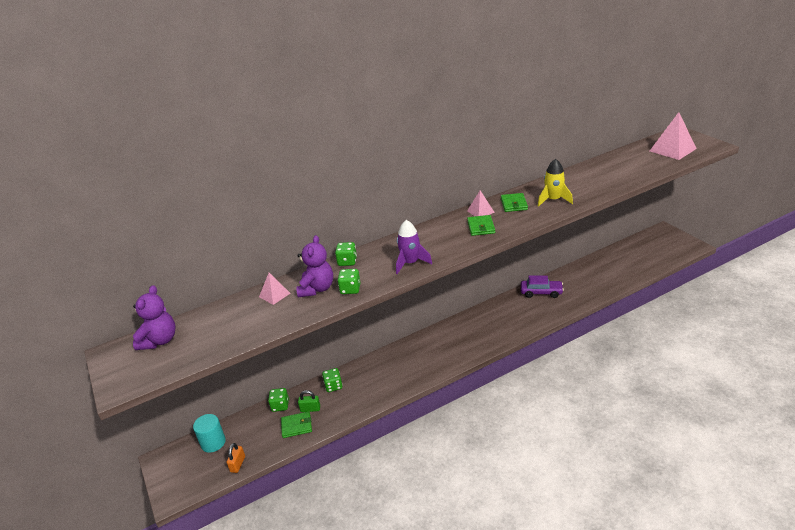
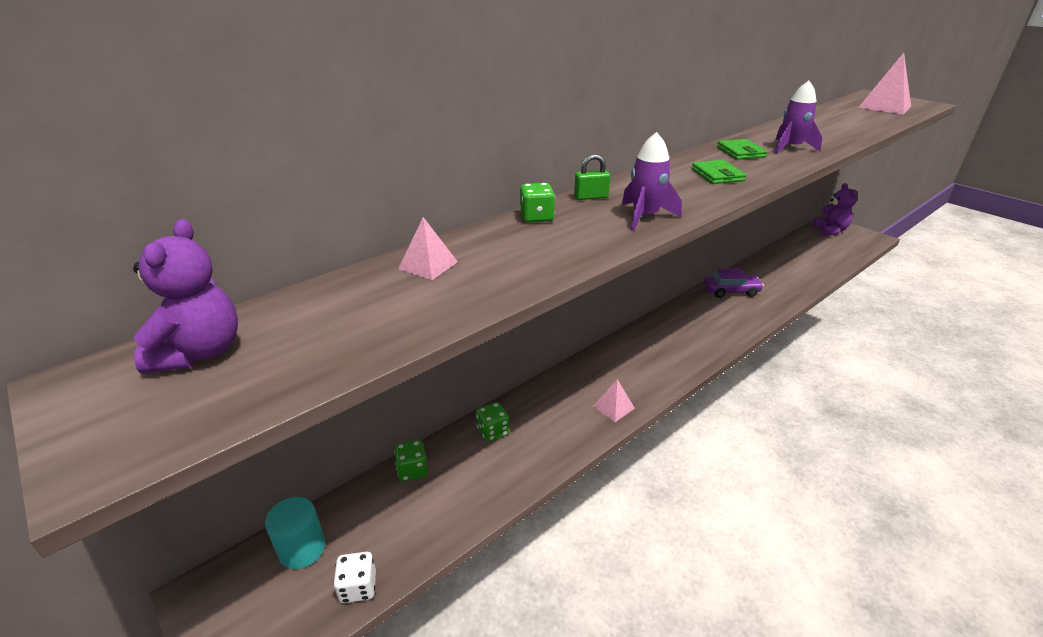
camera: 15 degrees left, 0 degrees up
(238, 464) = (358, 587): orange padlock -> white dice
(296, 426) = (450, 503): green wallet -> none
(310, 409) = (466, 471): green padlock -> green padlock (591, 197)
(317, 289) = (504, 254): purple teddy bear -> purple teddy bear (830, 231)
(350, 289) = (566, 253): green dice -> none
(480, 211) = (700, 159): pink pyramid -> pink pyramid (613, 407)
(553, 200) = (790, 148): yellow rocket -> purple rocket

